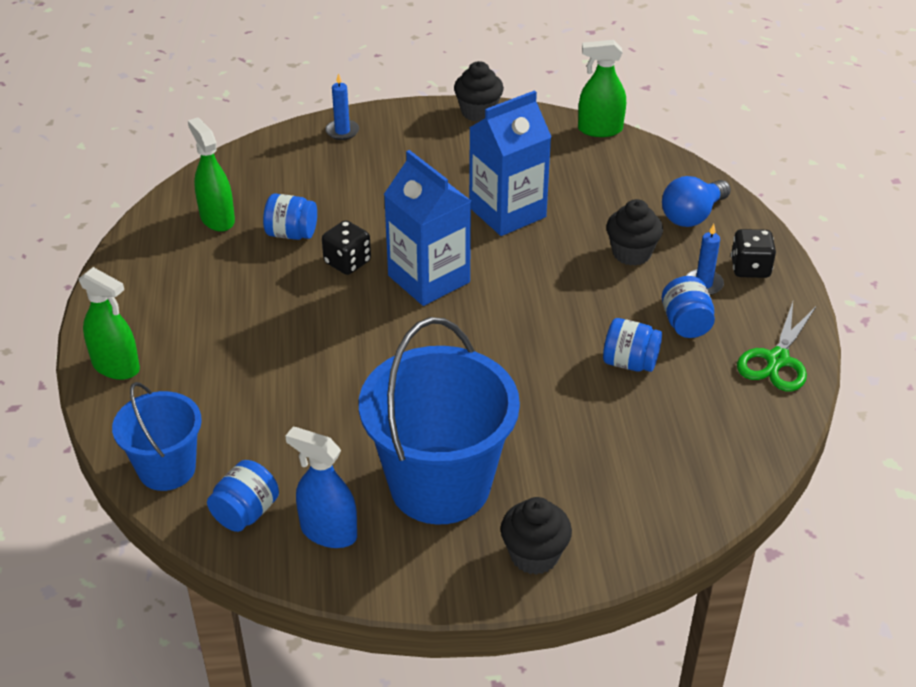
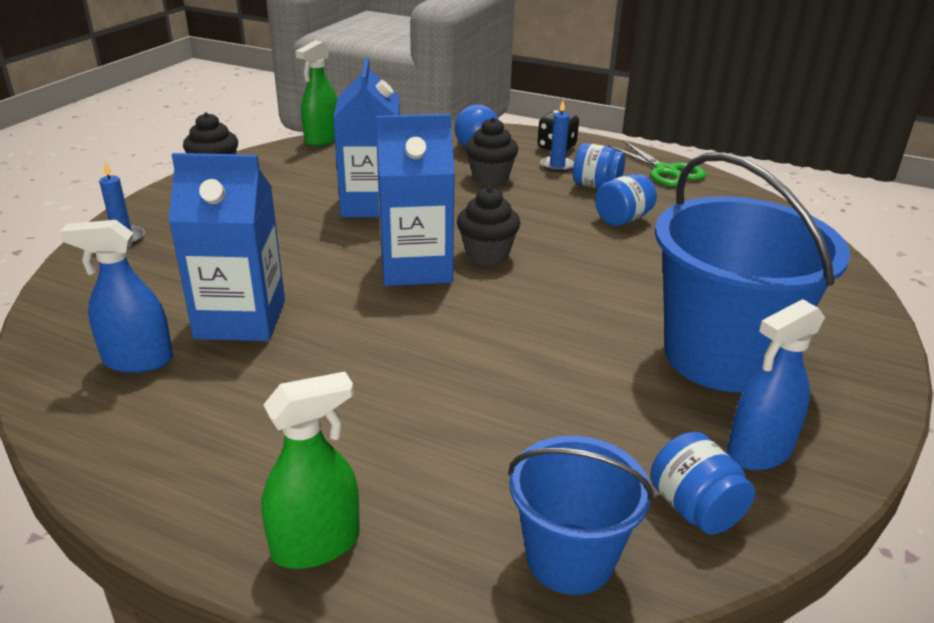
camera: 60 degrees left, 10 degrees down
(217, 219) = (137, 360): green spray bottle -> blue spray bottle
(291, 234) = (240, 319): blue jar -> blue carton
(347, 262) = (334, 301): black dice -> none
(534, 555) = (843, 337): black cupcake -> black cupcake (487, 254)

